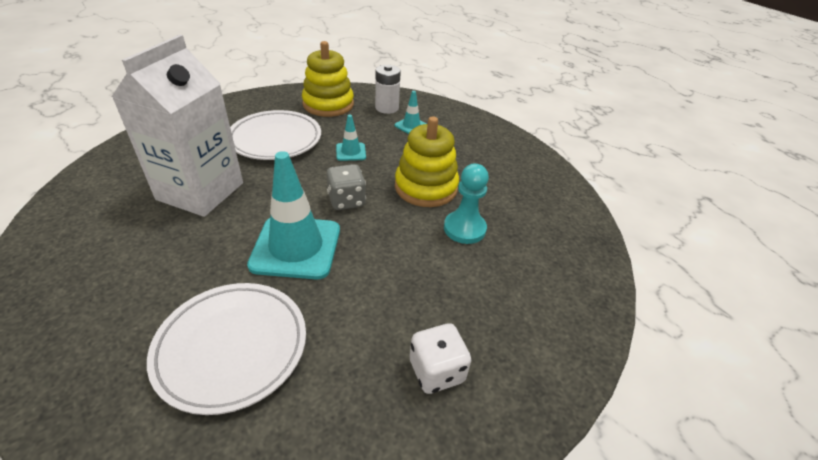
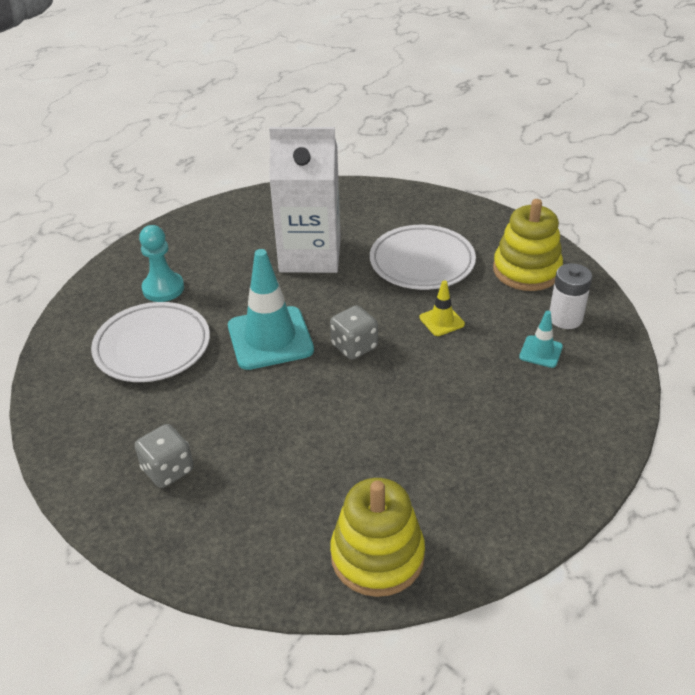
camera: 75 degrees right, 0 degrees up
(351, 152) = (441, 321): turquoise traffic cone -> yellow traffic cone
(426, 187) = (417, 399): yellow stacking toy -> yellow stacking toy (377, 556)
(436, 371) = (168, 470): white dice -> grey dice
(464, 229) = (363, 449): turquoise pawn -> turquoise pawn (163, 288)

